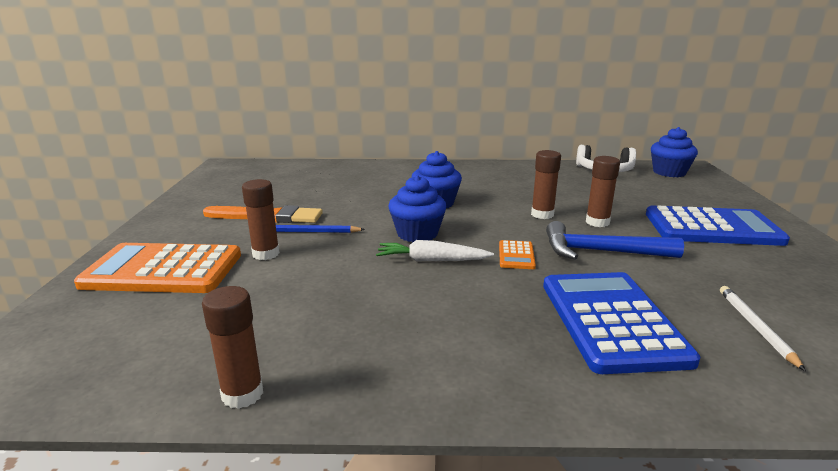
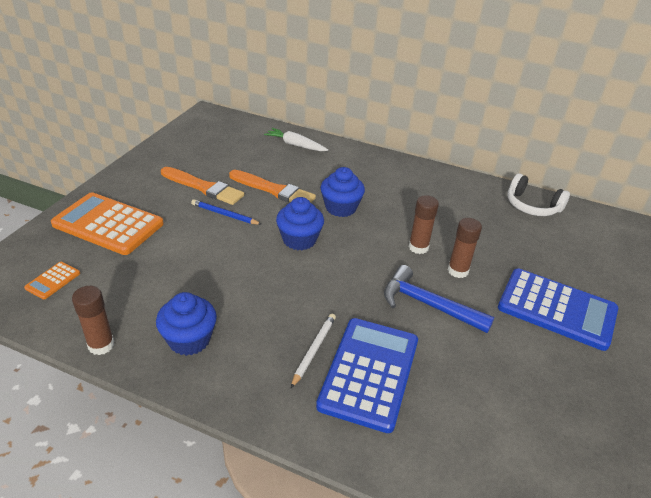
camera: 20 degrees right, 15 degrees up
(266, 254) = (180, 228): brown glue stick -> none
(352, 204) = (274, 190): none -> orange brush
(431, 260) = (288, 271): white carrot -> white carrot (295, 145)
(516, 255) = (356, 287): orange calculator -> orange calculator (53, 281)
(669, 172) = (596, 226): blue cupcake -> blue cupcake (189, 340)
(756, 327) = (473, 418): white pencil -> white pencil (314, 350)

